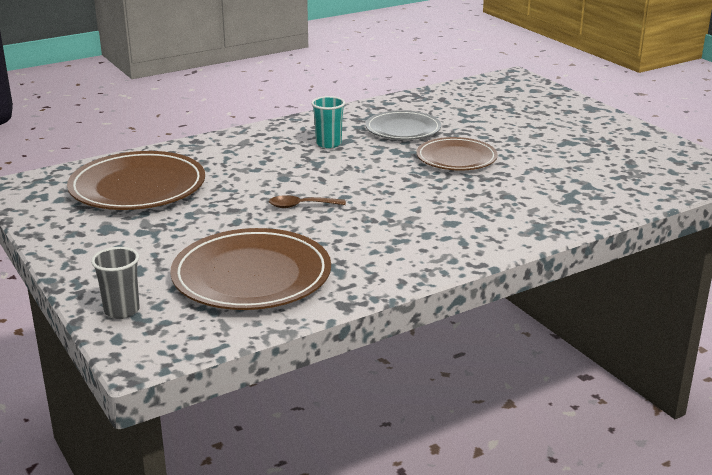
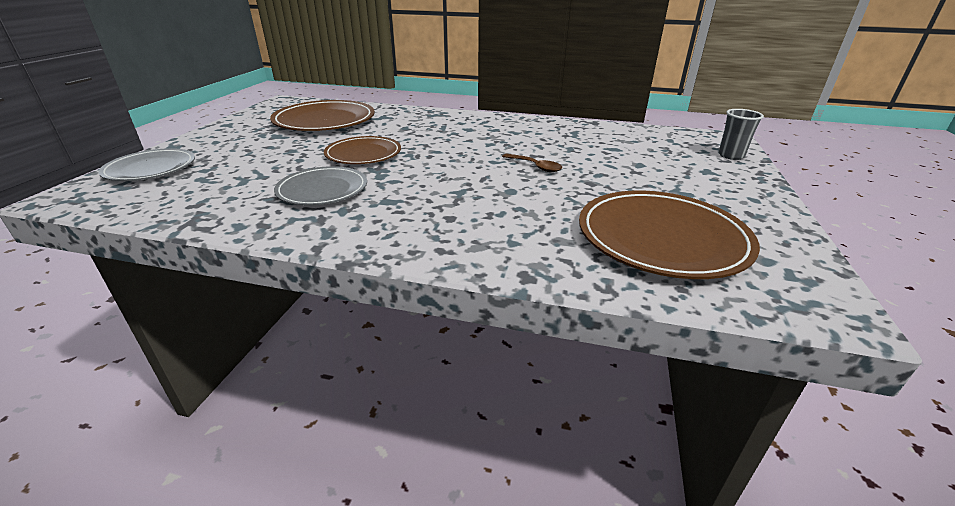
camera: 135 degrees left, 5 degrees up
(251, 276) = (629, 145): brown plate -> brown plate (325, 121)
(328, 144) = (409, 205): turquoise cup -> none
(539, 97) = (150, 169): none -> grey plate

